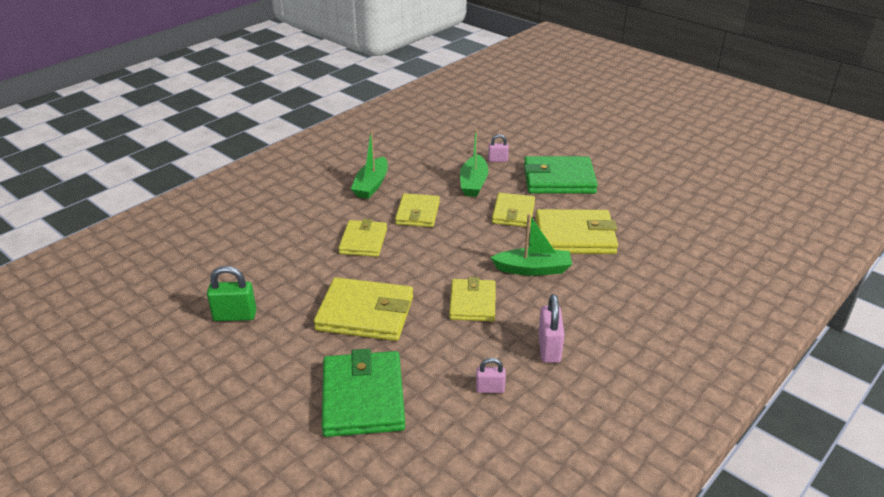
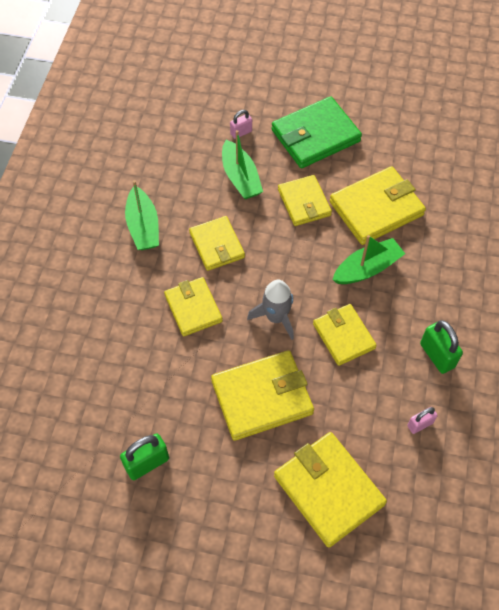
camera: 30 degrees left, 25 degrees up
(363, 397) = (328, 490): green wallet -> yellow wallet
(424, 270) = (276, 317): none -> grey rocket
(549, 348) = (437, 355): pink padlock -> green padlock

